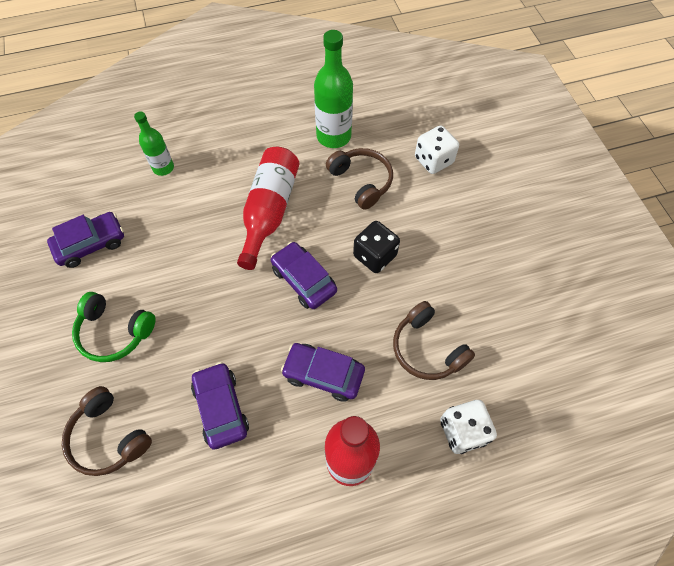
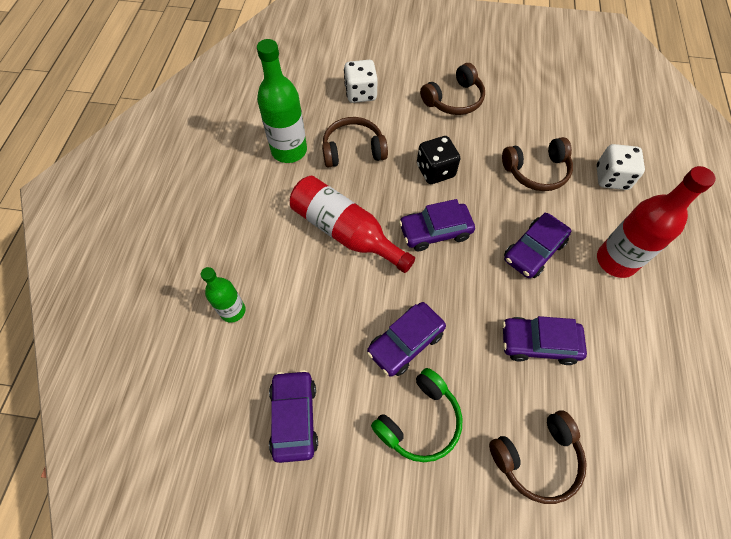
camera: 65 degrees left, 0 degrees up
(180, 296) = (405, 342): none -> purple car
(478, 240) = (454, 99): none -> brown headphones

